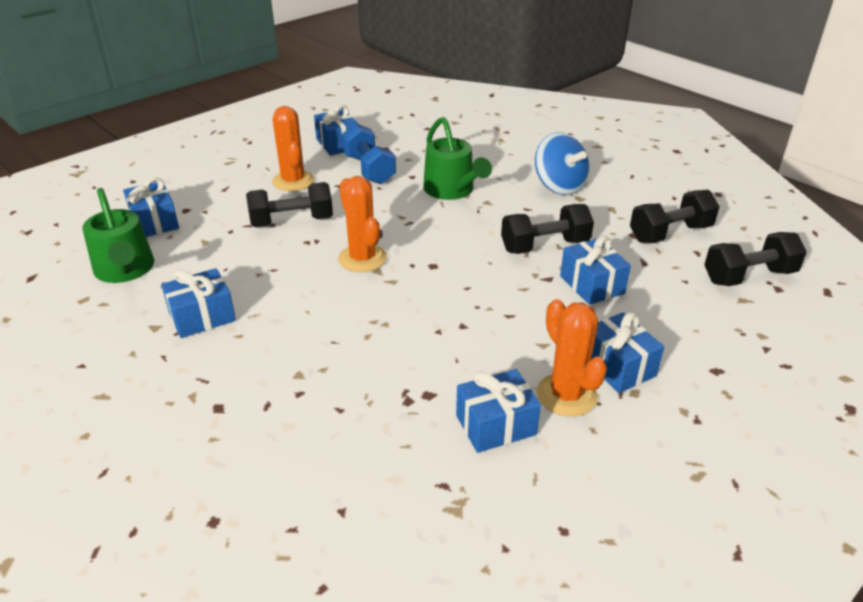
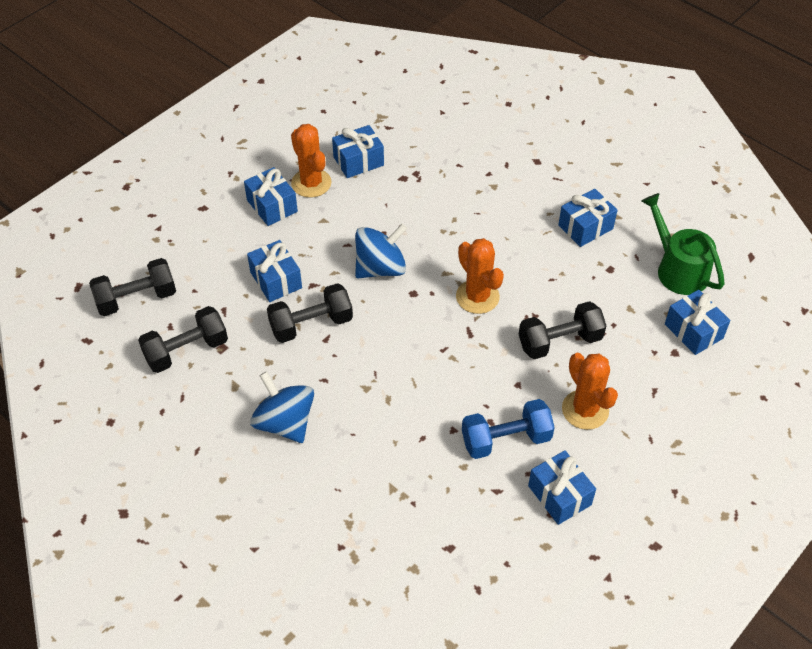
camera: 175 degrees right, 15 degrees up
(369, 169) = (506, 439): blue dumbbell -> blue dumbbell turned 75 degrees counterclockwise
(452, 190) = (405, 406): green watering can -> none
(468, 289) = (380, 268): none -> blue spinning top

